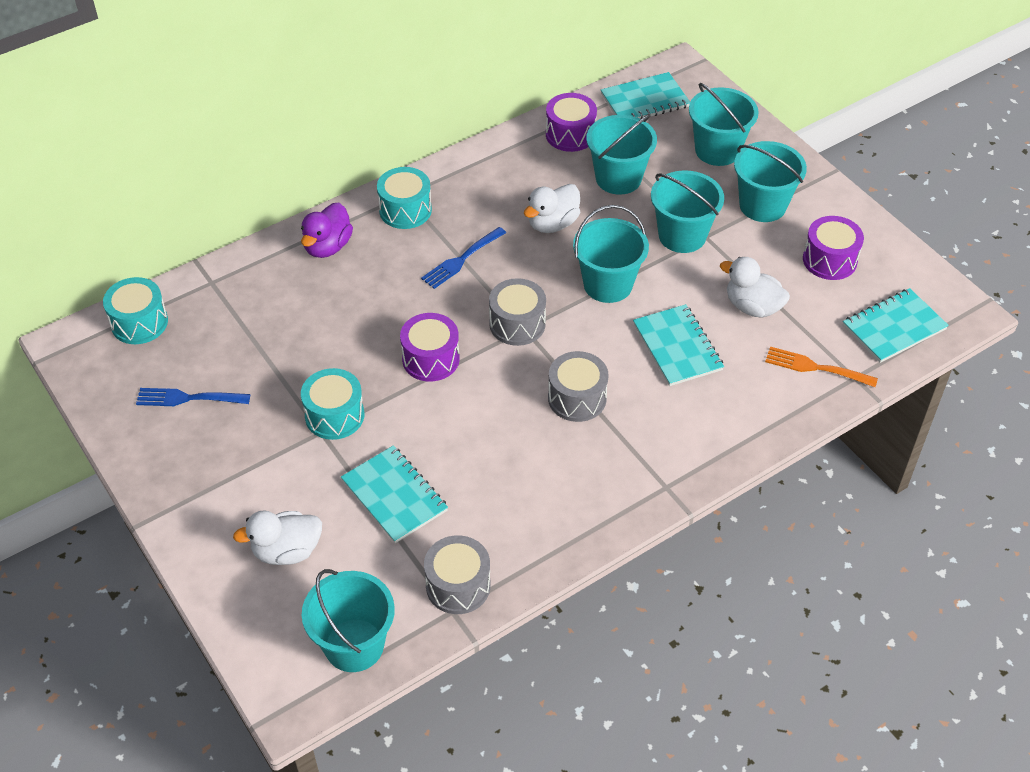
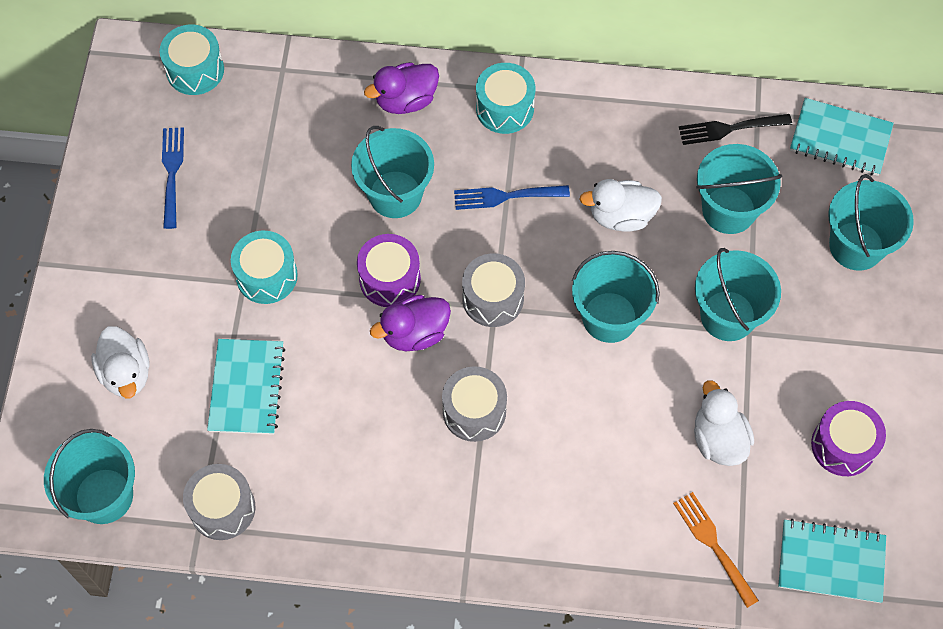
camera: 40 degrees right, 15 degrees up
(188, 398) = (172, 173): blue fork -> blue fork turned 45 degrees clockwise
(287, 551) = (126, 373): white duck -> white duck turned 135 degrees counterclockwise
(484, 379) = (414, 333): none -> purple duck
(570, 134) = (730, 128): purple drum -> black fork
(677, 347) = (609, 428): turquoise notebook -> none
(762, 205) = (838, 339): turquoise bucket -> turquoise bucket (395, 194)

